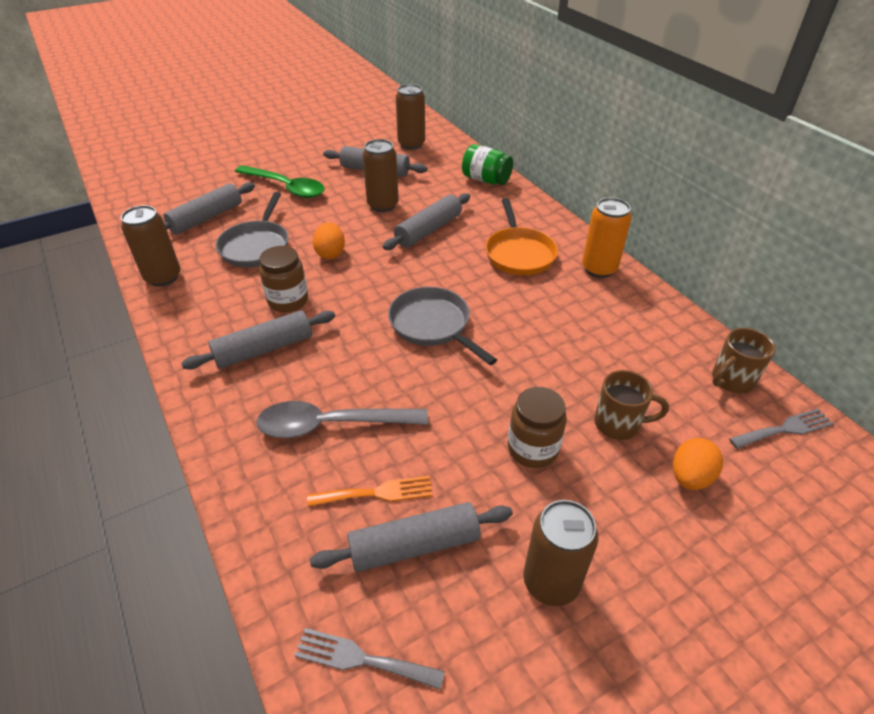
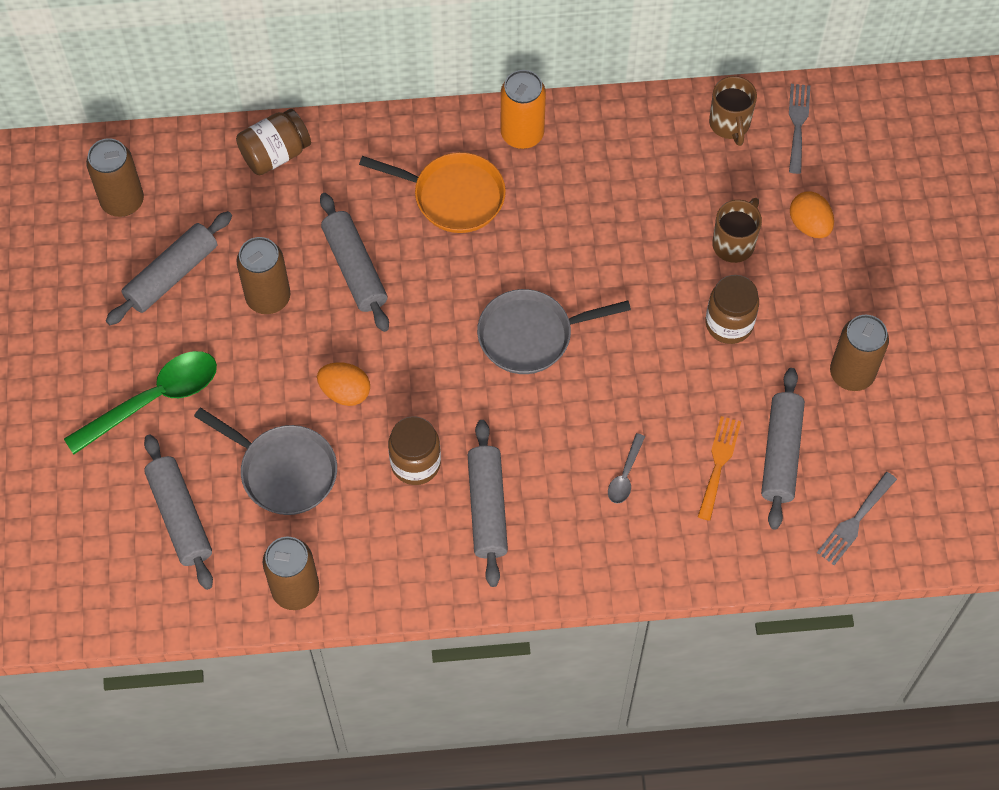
camera: 65 degrees left, 20 degrees up
(331, 425) = (625, 475): grey spoon -> grey spoon, size x0.47
(486, 180) = (275, 154): green jar -> brown jar

